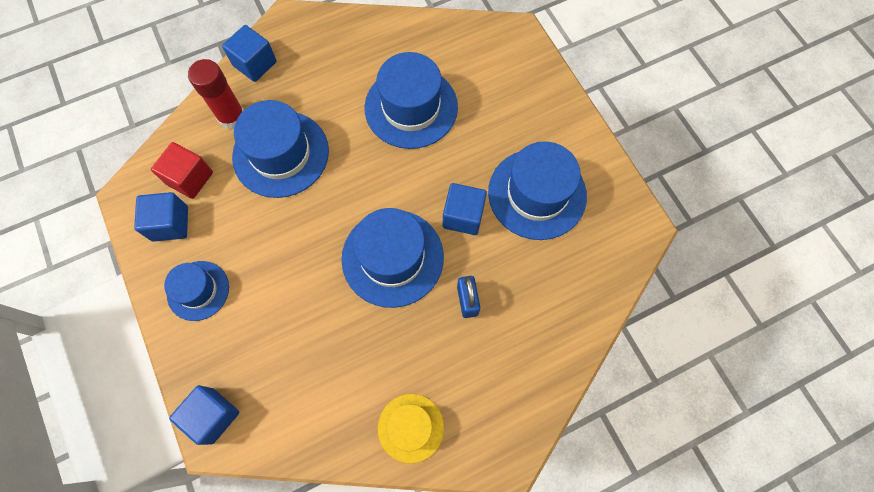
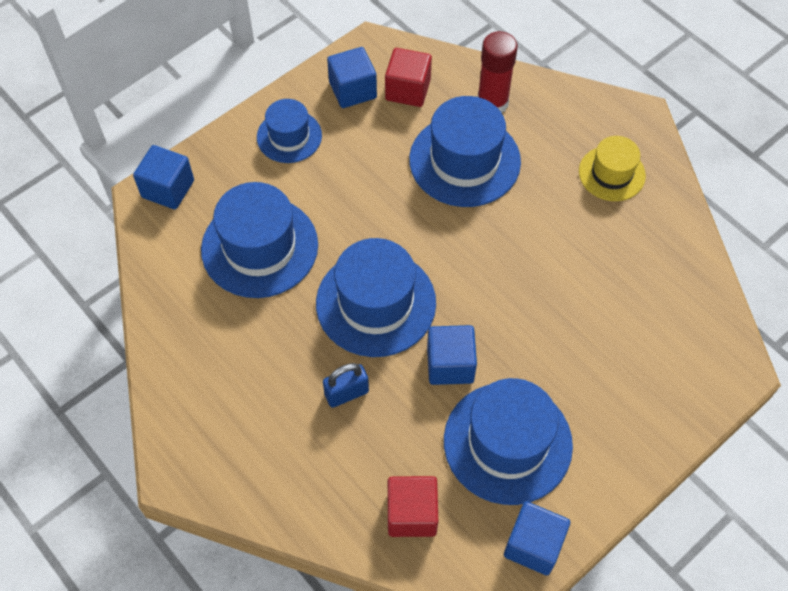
camera: 75 degrees right, 10 degrees down
(255, 64) = (567, 103): blue cube -> blue cube (533, 545)
(411, 107) = (574, 273): blue hat -> blue hat (259, 247)
(411, 427) = (191, 369): yellow hat -> yellow hat (611, 173)
(578, 276) = (412, 514): none -> red cube

